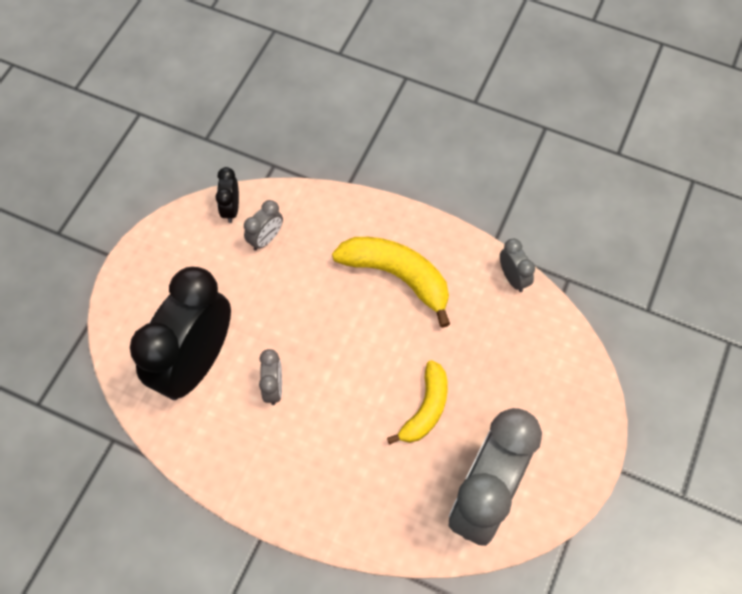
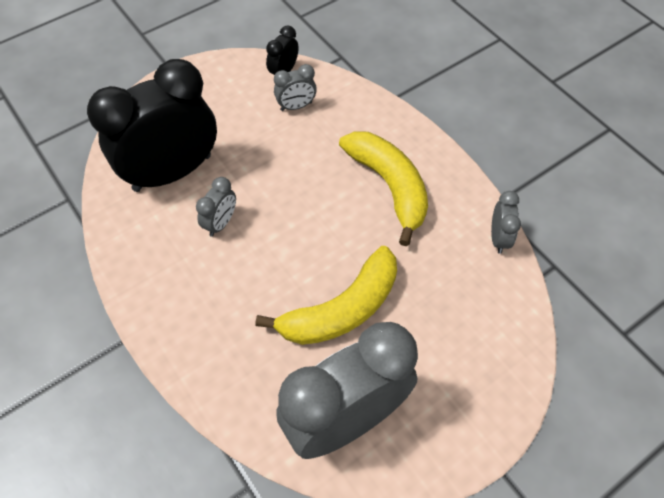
camera: 30 degrees right, 5 degrees down
(425, 409) = (342, 309): yellow banana -> yellow banana, size x1.51

